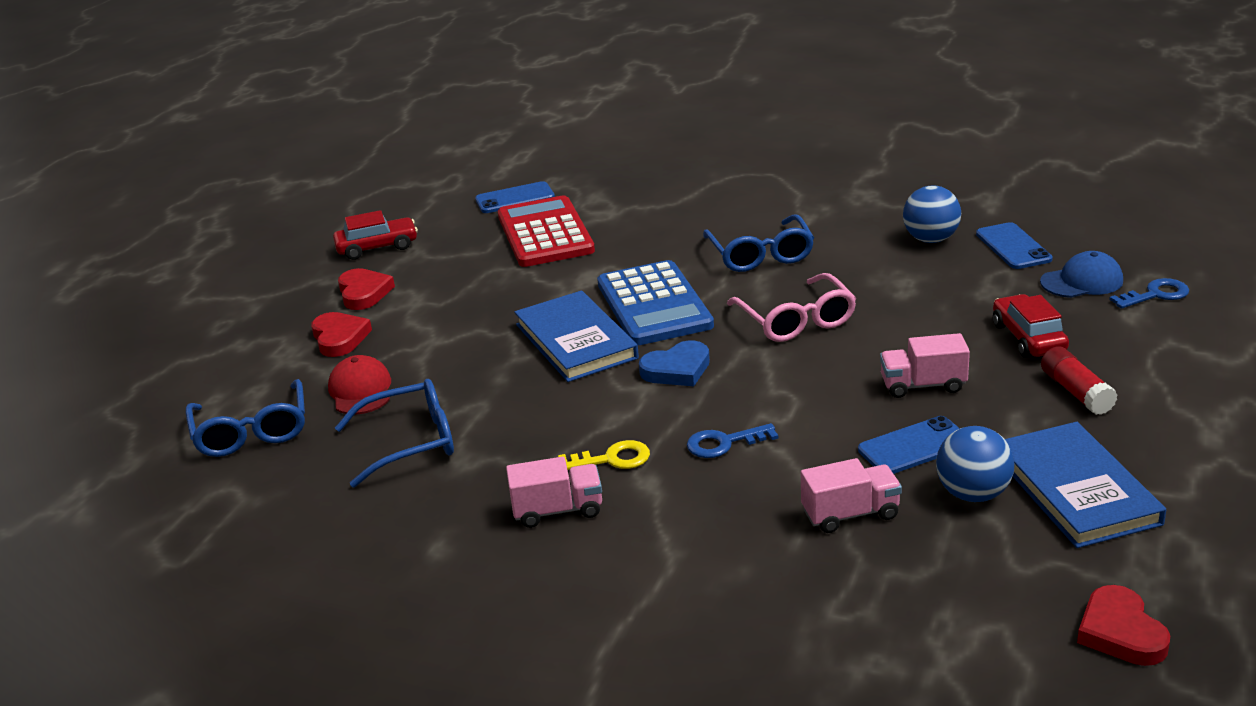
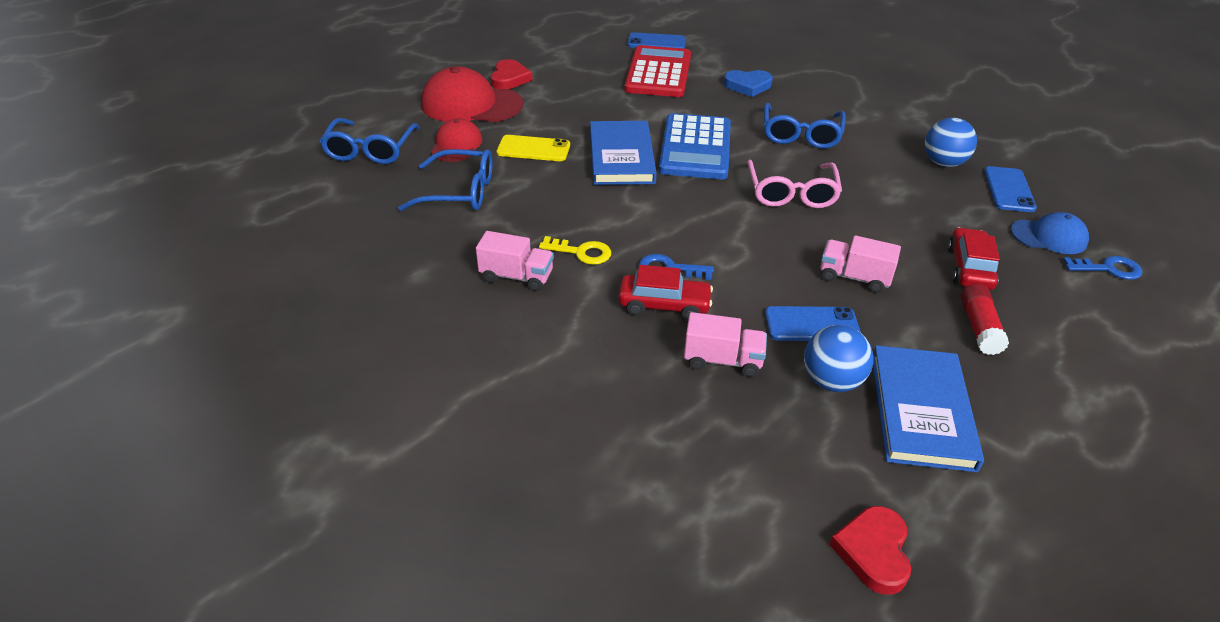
camera: 20 degrees right, 10 degrees up
(339, 338) = (471, 104): red heart -> red cap
(377, 247) = (542, 50): red car -> red car (664, 305)
(462, 365) = (533, 149): none -> yellow phone
(677, 369) = (676, 201): blue heart -> blue heart (748, 86)

